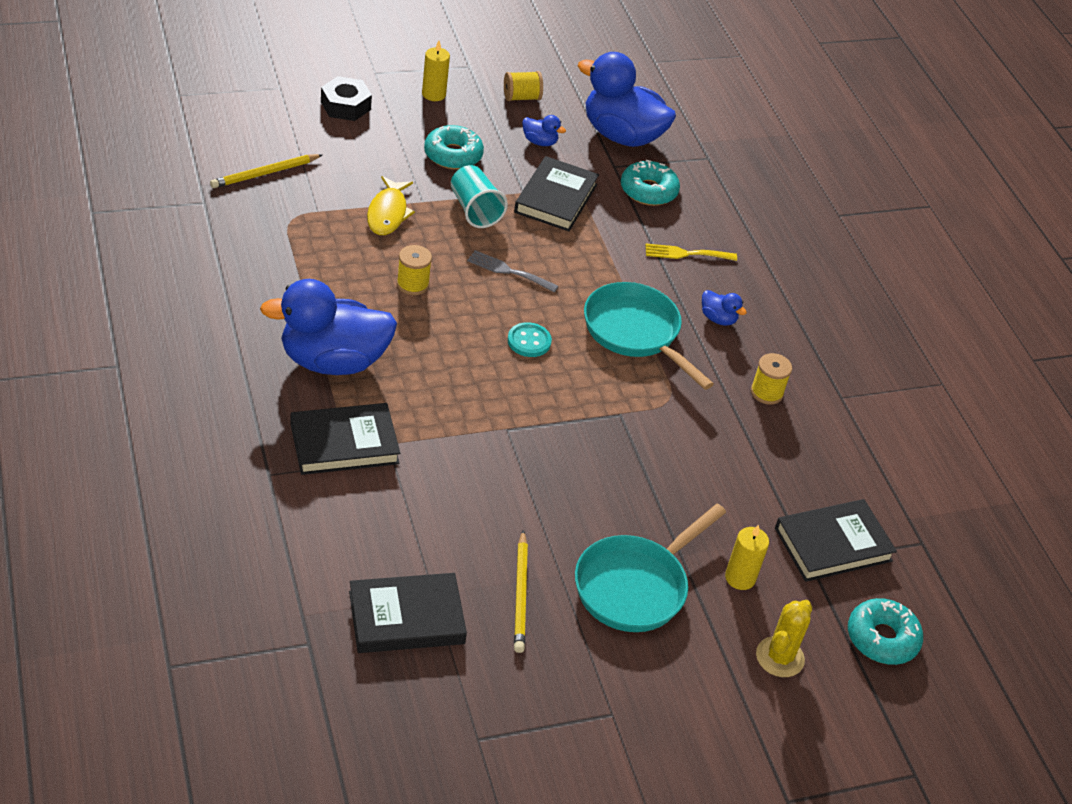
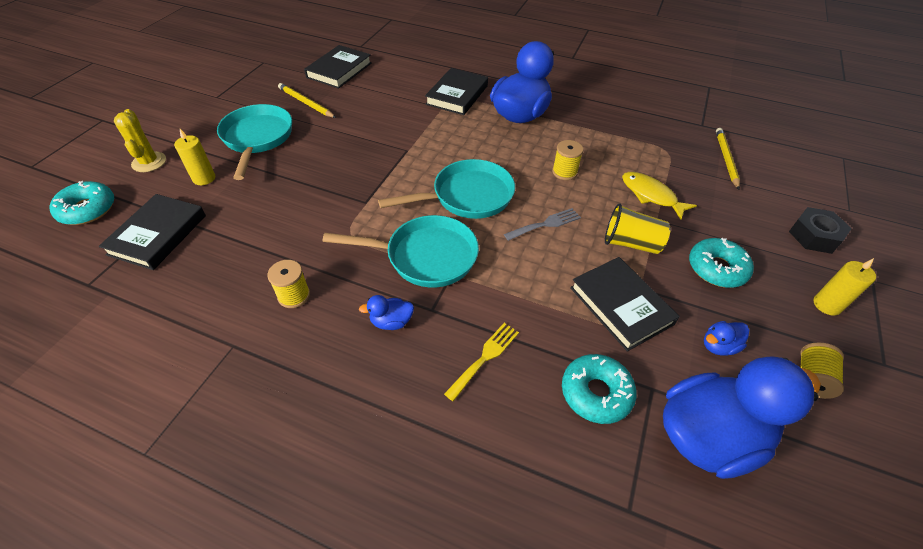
camera: 135 degrees right, 5 degrees up
(475, 210) = (631, 243): turquoise cup -> yellow cup
(529, 341) = (467, 196): turquoise button -> turquoise pan

